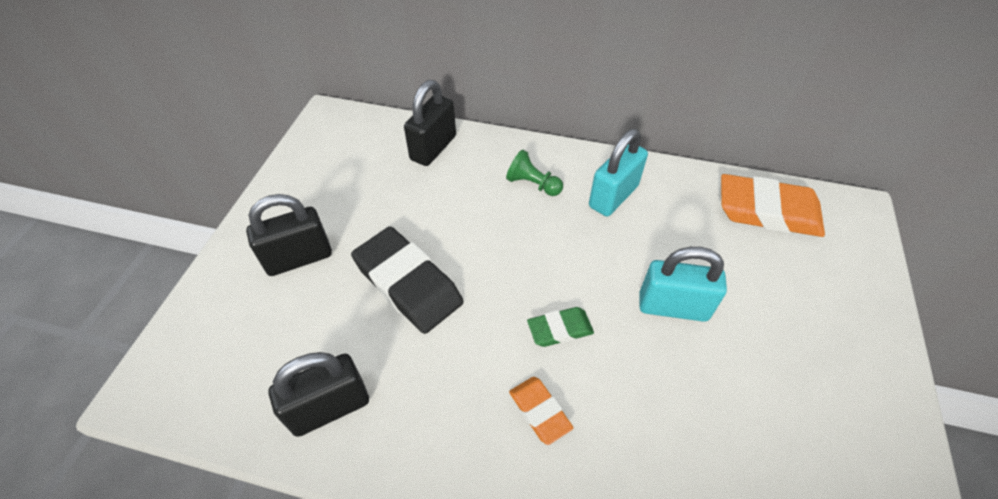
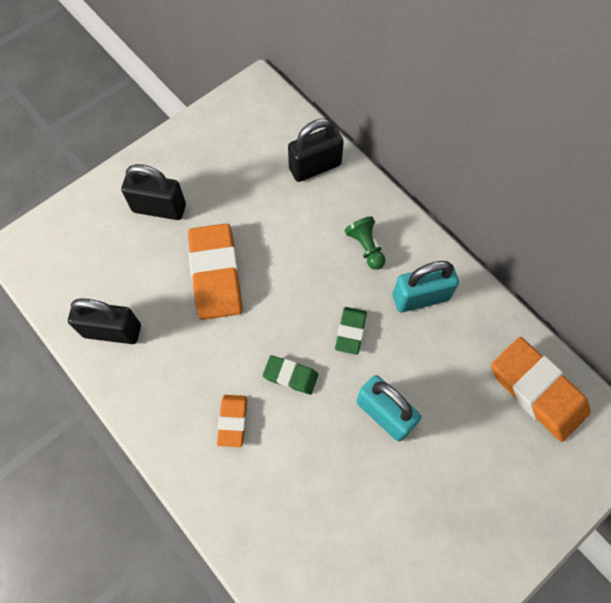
camera: 35 degrees right, 15 degrees up
(408, 283) = (216, 274): black eraser -> orange eraser
(580, 257) = (350, 331): none -> green eraser

